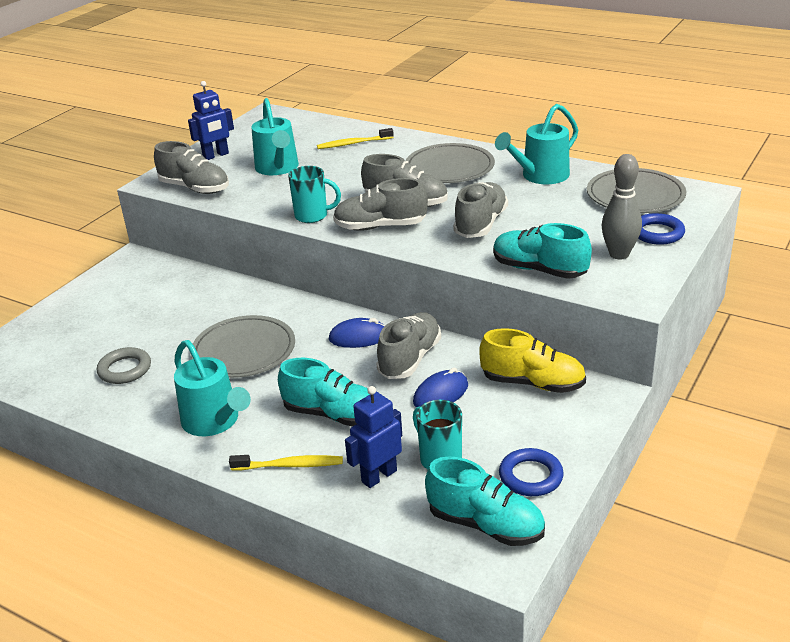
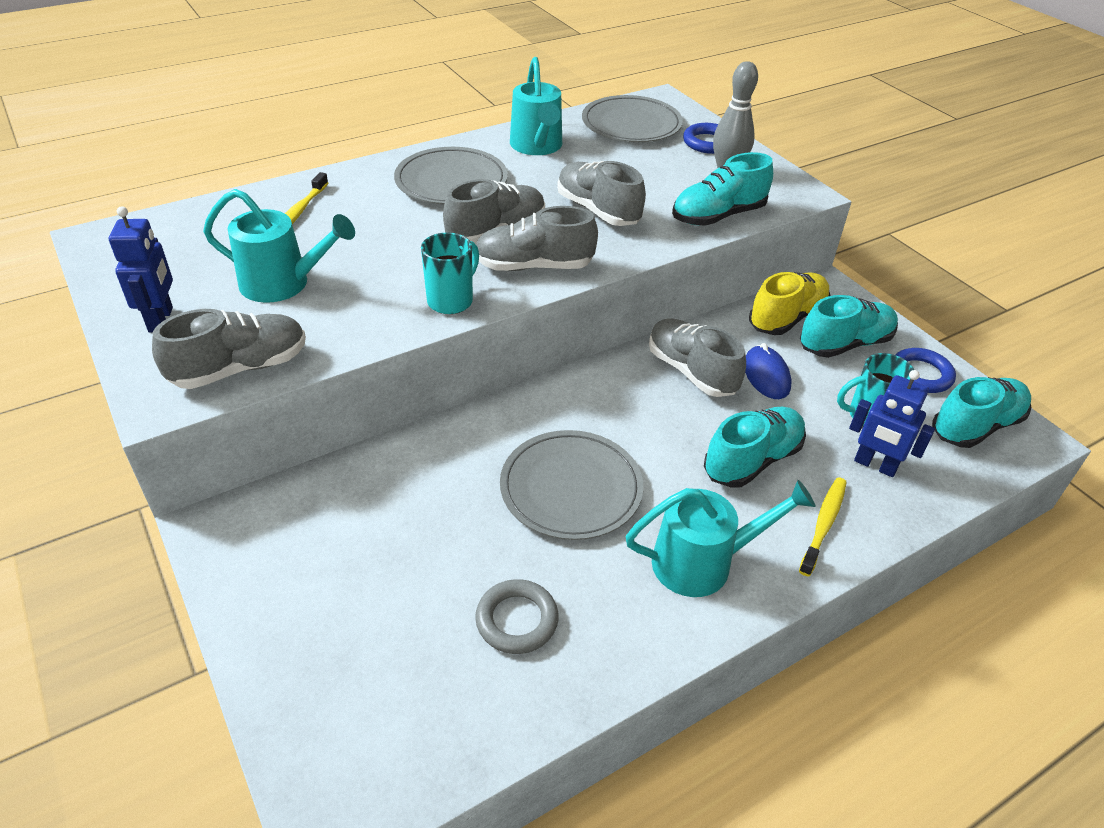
camera: 65 degrees left, 10 degrees up
(359, 337) = (622, 390): blue mouse -> none
(379, 476) = (875, 465): blue robot -> blue robot turned 45 degrees counterclockwise
(380, 227) = (534, 266): grey shoe -> grey shoe turned 60 degrees clockwise
(529, 423) = (845, 344): none -> turquoise shoe

